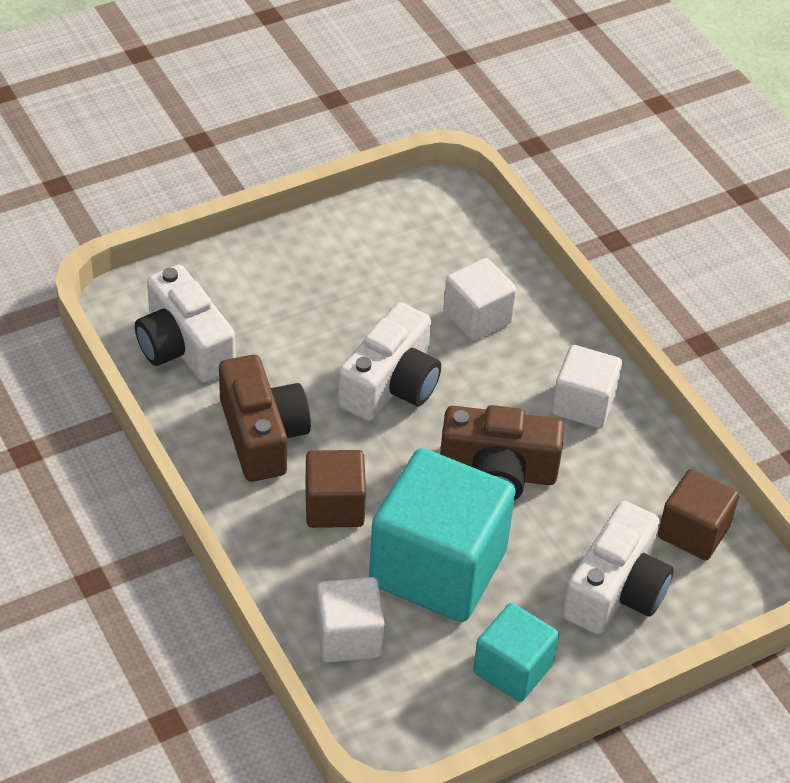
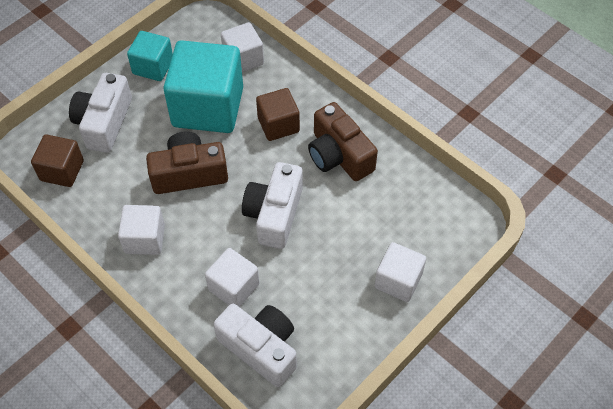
camera: 165 degrees right, 10 degrees up
(184, 347) = (417, 200): white camera -> white camera (261, 348)
(263, 268) = (398, 281): none -> white cube

